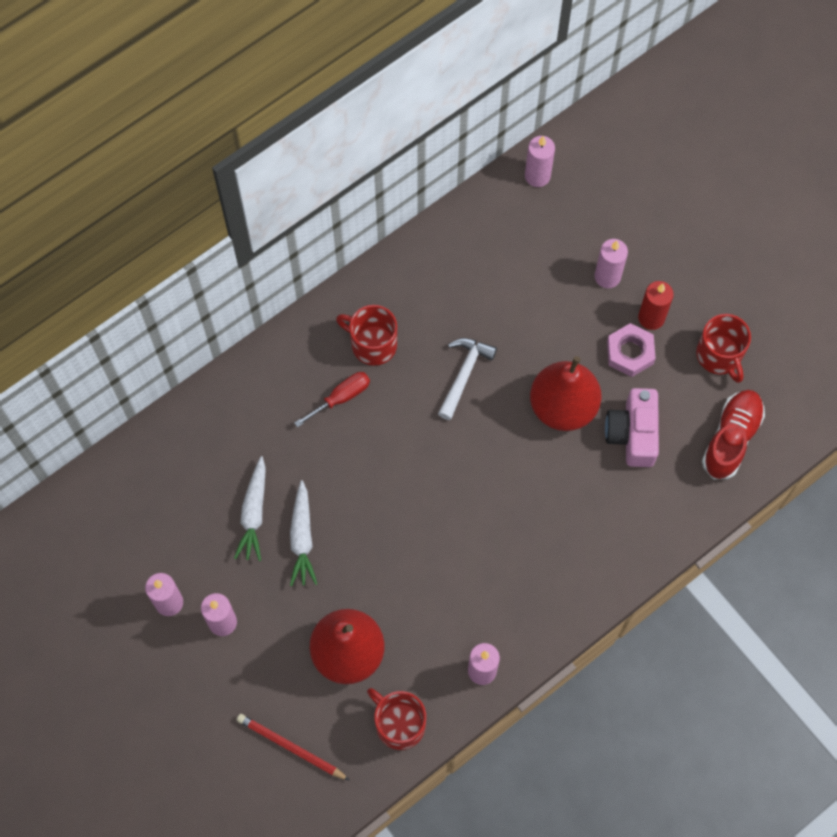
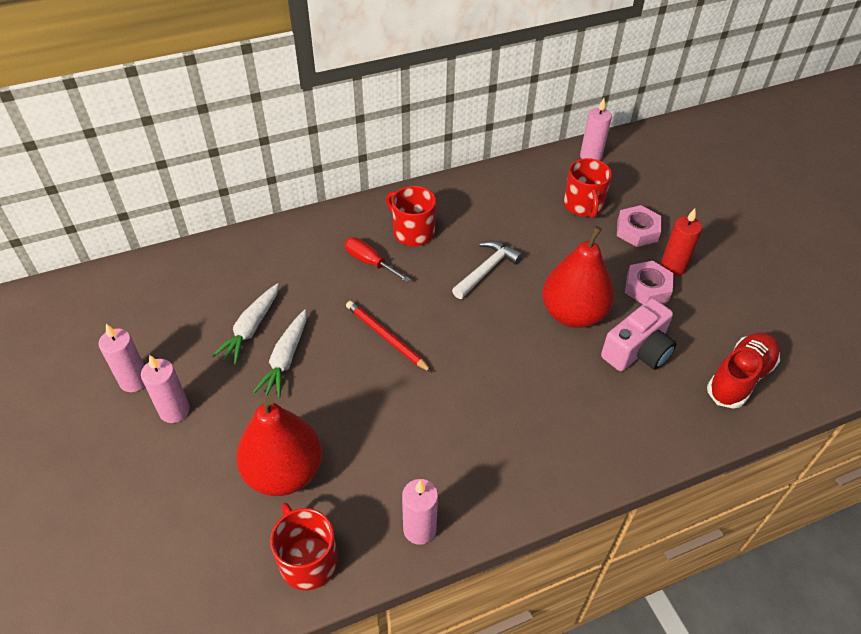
camera: 15 degrees right, 20 degrees down
(291, 748) = (180, 552): red pencil -> red pencil (386, 337)
(341, 397) = (370, 262): red screwdriver -> red screwdriver turned 120 degrees counterclockwise
(607, 276) = (637, 230): pink candle -> pink nut
(632, 434) = (637, 351): pink camera -> pink camera turned 150 degrees counterclockwise
(719, 355) = (735, 308): red mug -> red mug (583, 205)

